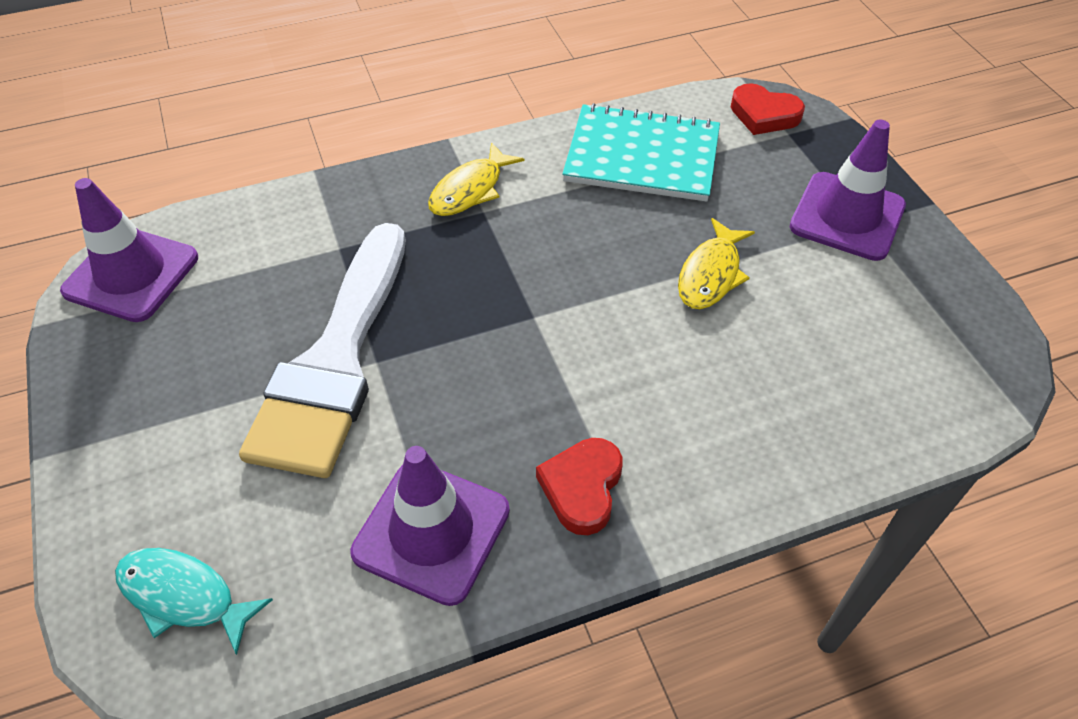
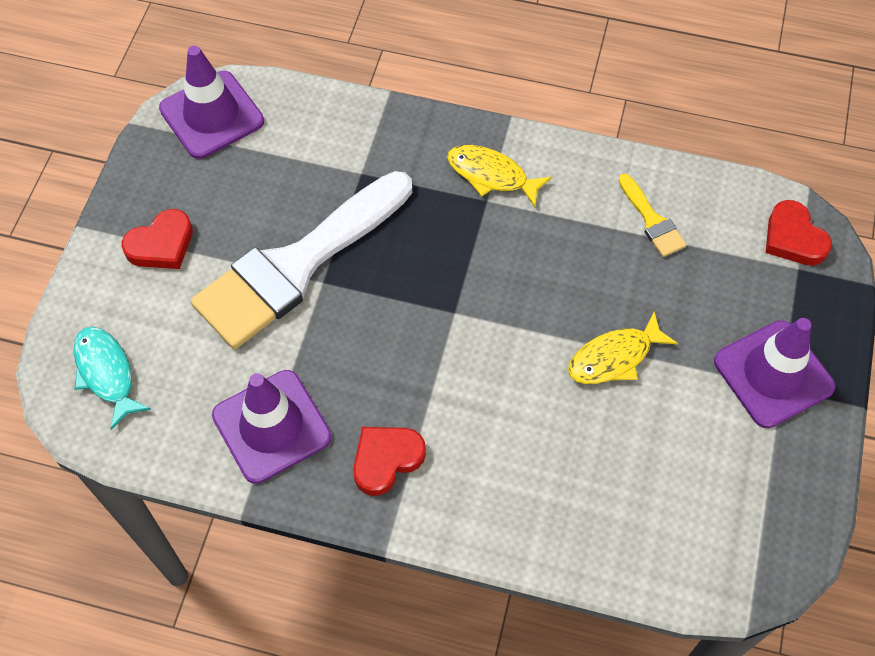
camera: 35 degrees right, 10 degrees up
(159, 423) = (161, 244): none -> red heart
(470, 190) = (491, 175): yellow fish -> yellow fish turned 45 degrees clockwise
(642, 156) = (652, 220): turquoise notebook -> yellow brush

